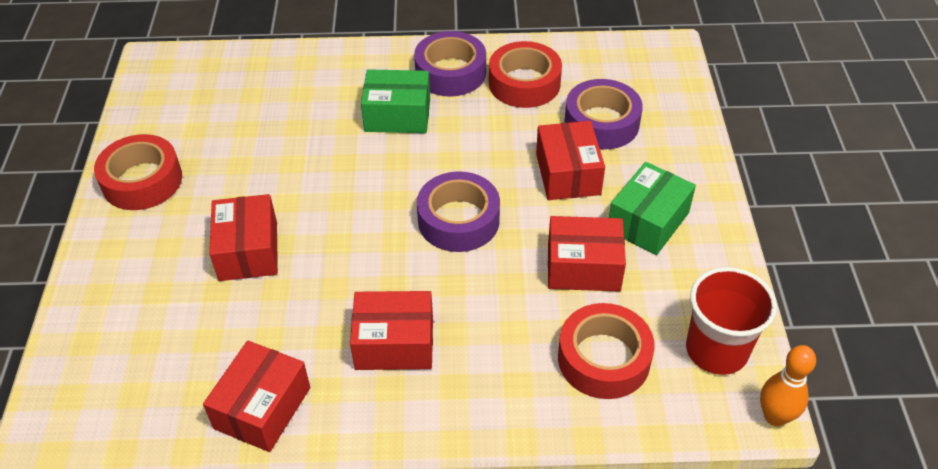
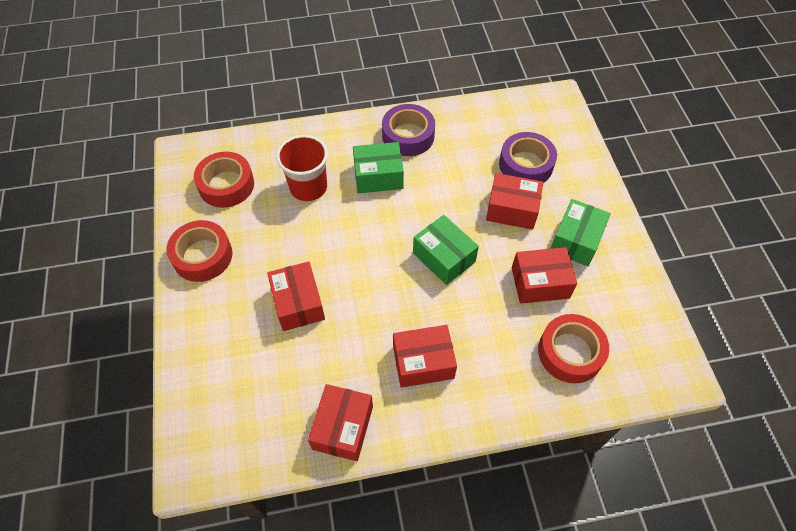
camera: 10 degrees left, 10 degrees up
(458, 220) = (444, 257): purple tape -> green box
(524, 83) = (463, 138): red tape -> red tape (226, 185)
(567, 174) = (512, 209): red box -> red box turned 60 degrees counterclockwise
(716, 350) = (644, 334): red cup -> red cup (308, 187)
(775, 416) = (692, 379): orange bowling pin -> none

